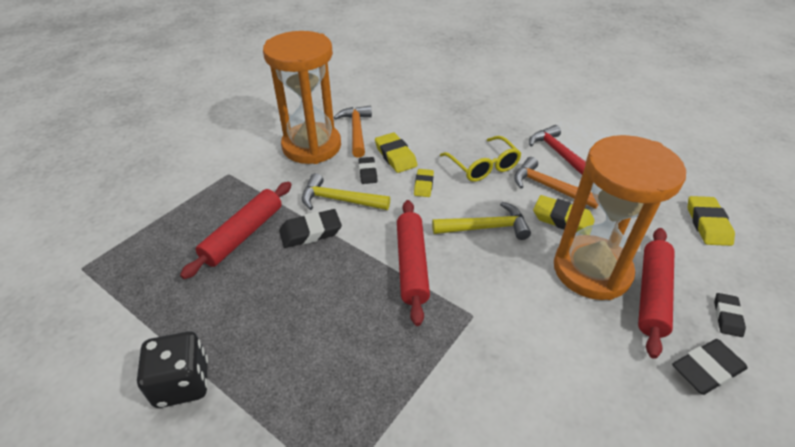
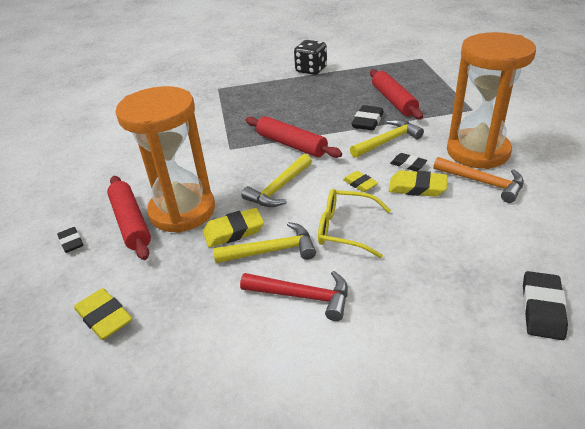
camera: 135 degrees right, 5 degrees down
(548, 187) = (272, 250): orange hammer -> yellow hammer
(706, 369) = (80, 204): black eraser -> black eraser (542, 308)

